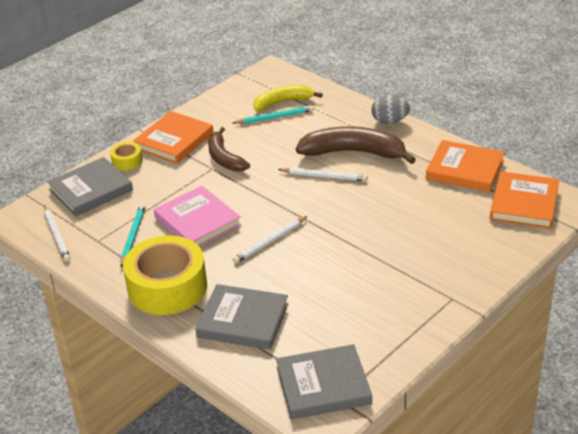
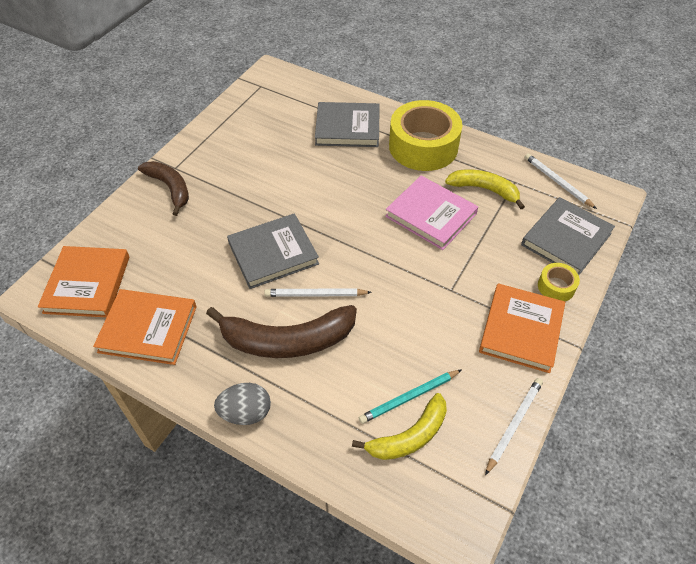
camera: 165 degrees right, 15 degrees up
(132, 237) = (484, 189): turquoise pencil -> yellow banana
(224, 158) = (443, 308): brown banana -> brown banana (170, 188)
(270, 242) = (350, 201): white pencil -> white pencil (513, 424)
(323, 385) = (273, 92): grey book -> grey book (273, 253)

